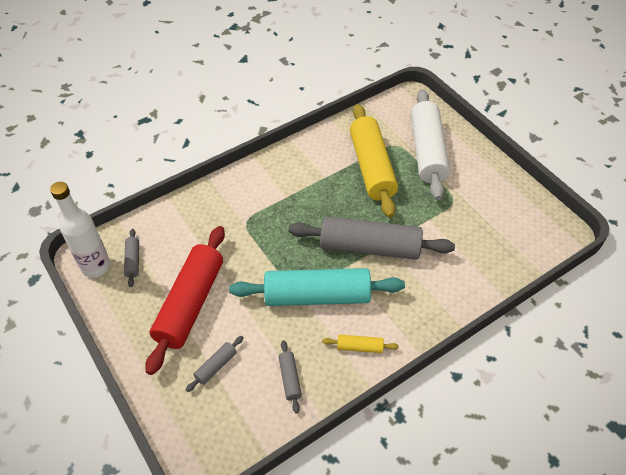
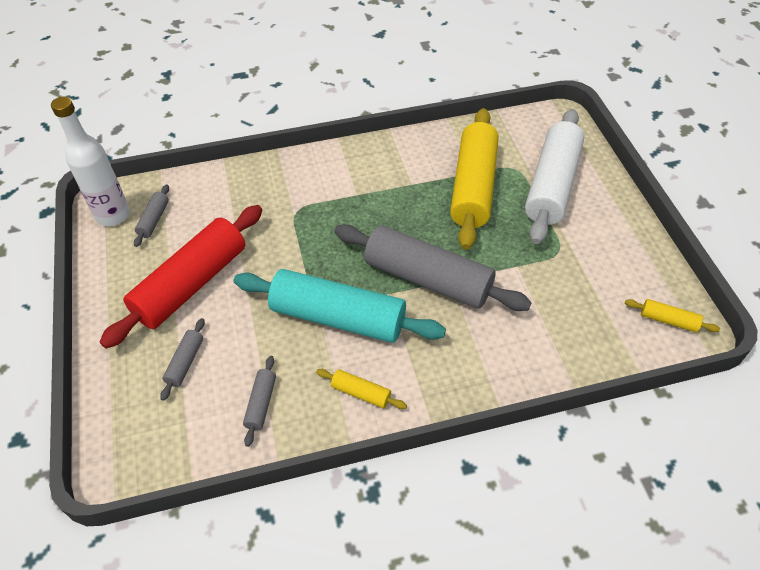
camera: 20 degrees right, 0 degrees up
(216, 366) = (185, 362): grey rolling pin -> grey rolling pin turned 45 degrees counterclockwise
(545, 230) = (668, 320): none -> yellow rolling pin

